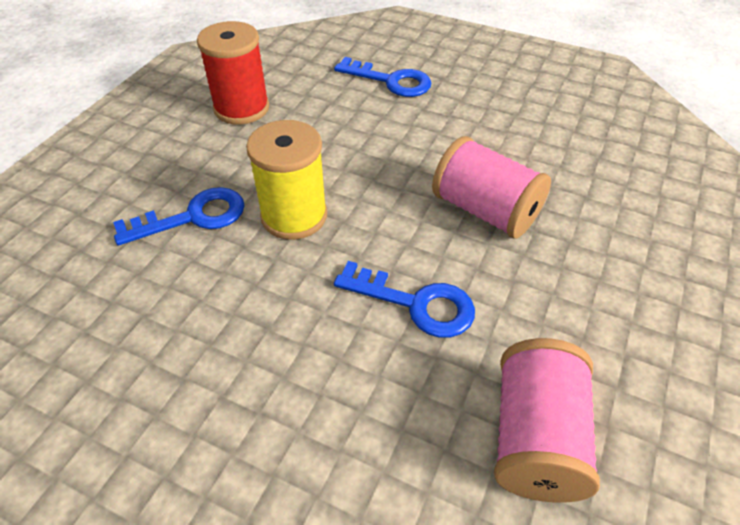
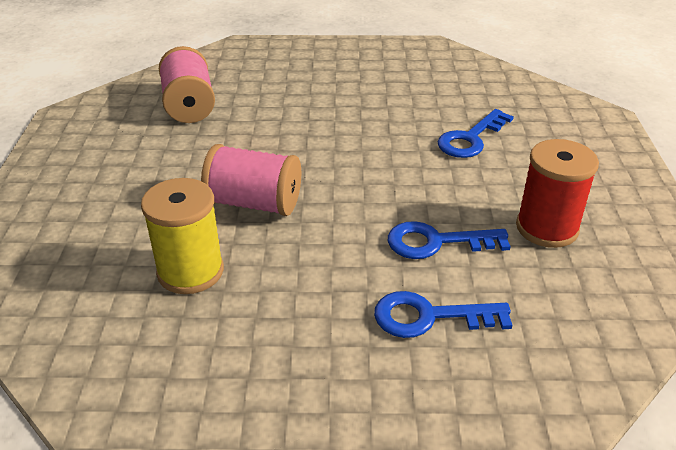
camera: 155 degrees right, 10 degrees down
(294, 216) = (401, 158): yellow spool -> yellow spool (190, 271)
(416, 303) = (279, 137): blue key -> blue key (436, 242)

